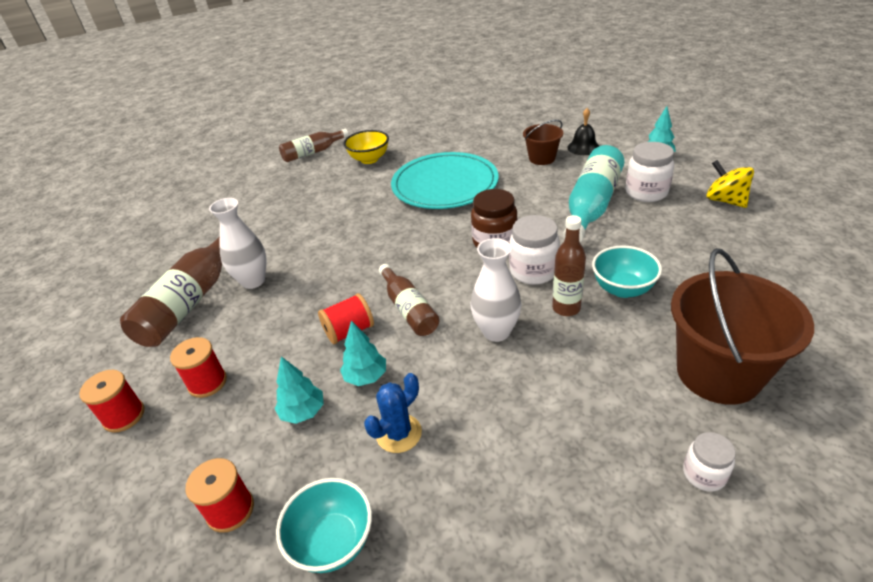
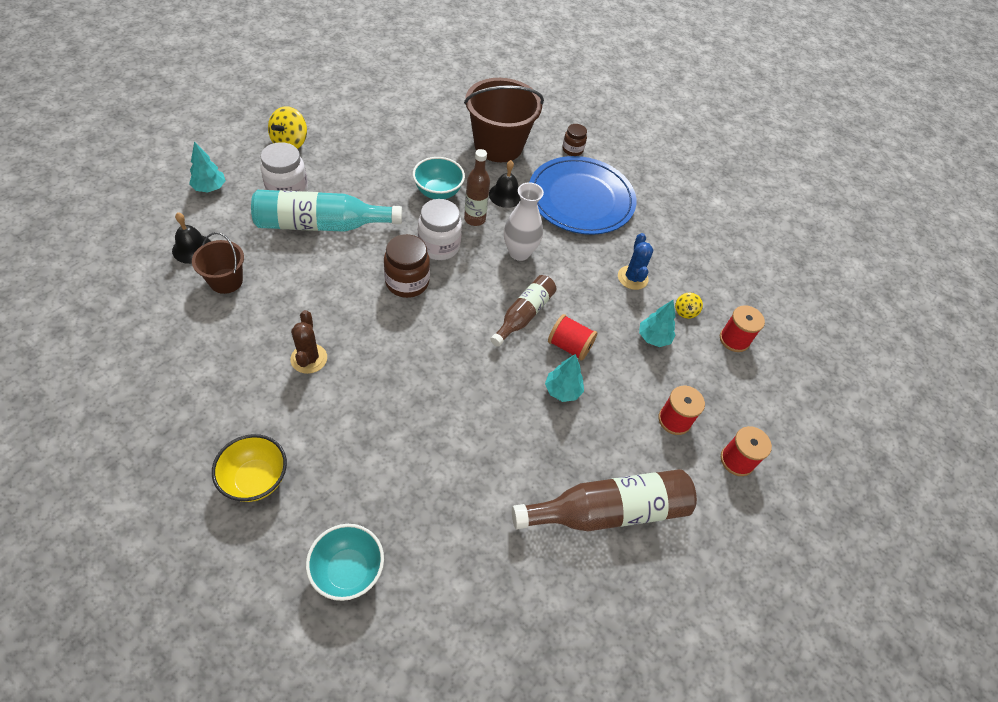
camera: 130 degrees left, 15 degrees up
(253, 281) = (553, 467): white vase -> none
(310, 470) = (685, 311): none -> yellow spinning top
(313, 152) = (244, 584): brown bottle -> none
(333, 542) = (710, 281): turquoise bowl -> turquoise bowl (348, 571)
(366, 377) = (604, 314): turquoise tree -> turquoise tree (562, 391)
(399, 433) = (632, 278): blue cactus -> blue cactus turned 75 degrees clockwise
(445, 185) = (309, 358): turquoise plate -> brown cactus
(573, 435) = (581, 199): none -> blue plate
(603, 349) = (505, 195): none -> black bell
(704, 474) = (572, 150): white jar -> brown jar

